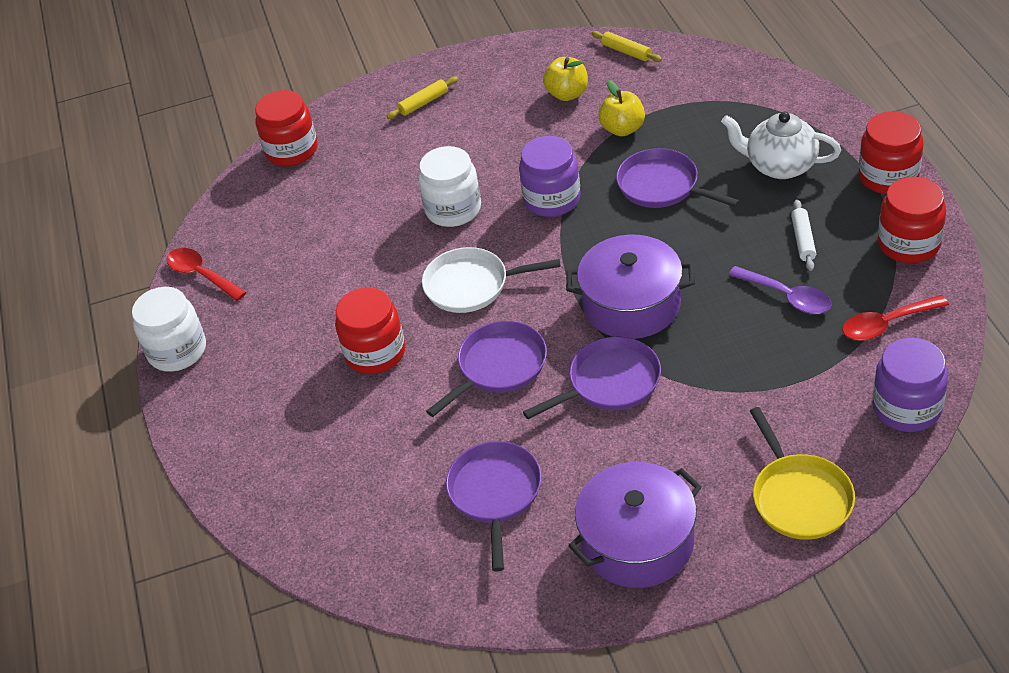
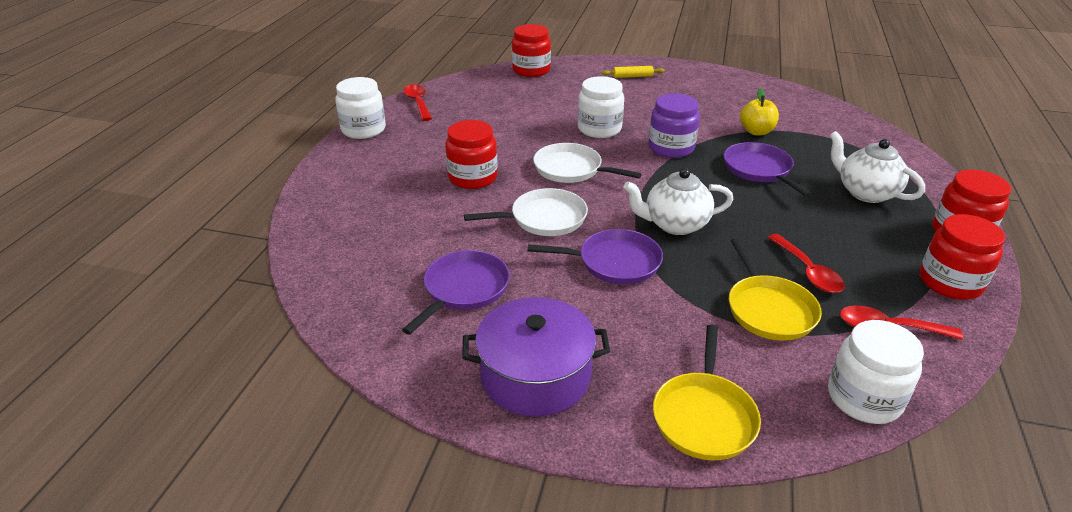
camera: 25 degrees right, 10 degrees down
(499, 366) = (544, 218): purple pan -> white pan
(567, 94) = (732, 103): yellow apple -> none
(626, 52) = (794, 96): yellow rolling pin -> none
(631, 304) = (675, 224): purple pot -> white teapot
(781, 359) = (769, 310): none -> yellow pan
(787, 297) = (808, 271): purple spoon -> red spoon
(803, 240) = (851, 242): white rolling pin -> none
(906, 408) = (864, 398): purple jar -> white jar

